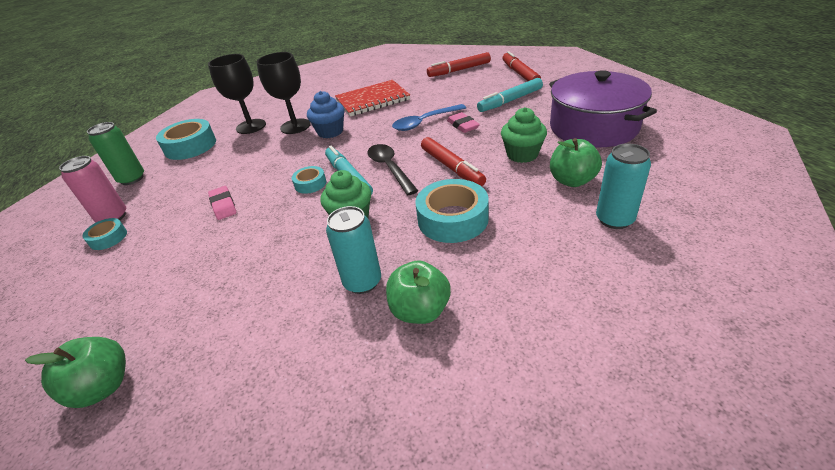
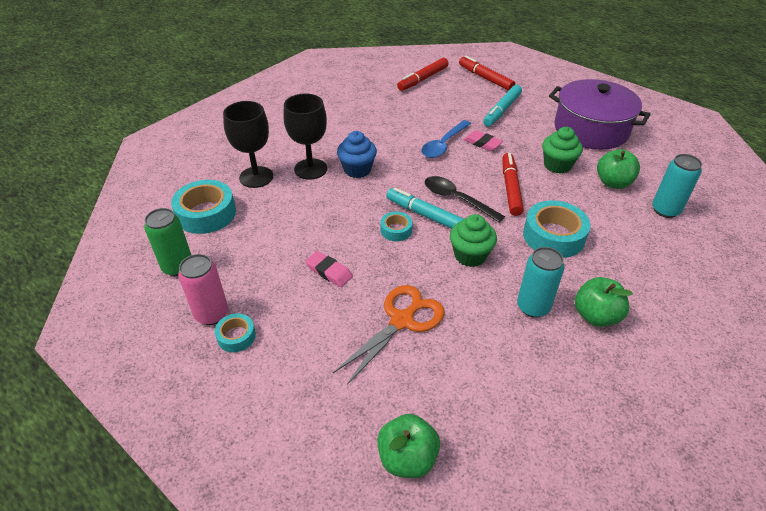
camera: 30 degrees left, 5 degrees up
(233, 260) = (402, 321): none -> orange scissors
(372, 100) = (366, 126): red notebook -> none
(451, 167) = (510, 188): red marker -> red marker turned 120 degrees counterclockwise

